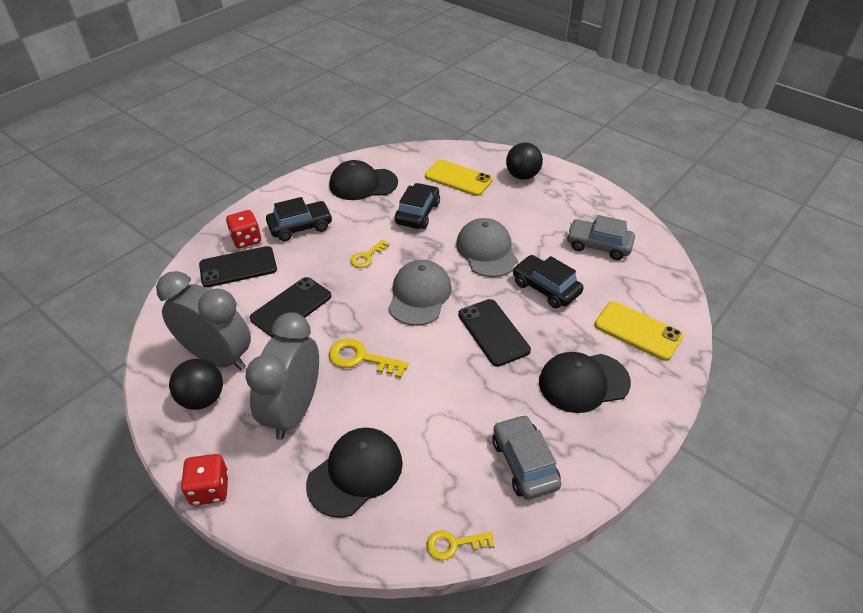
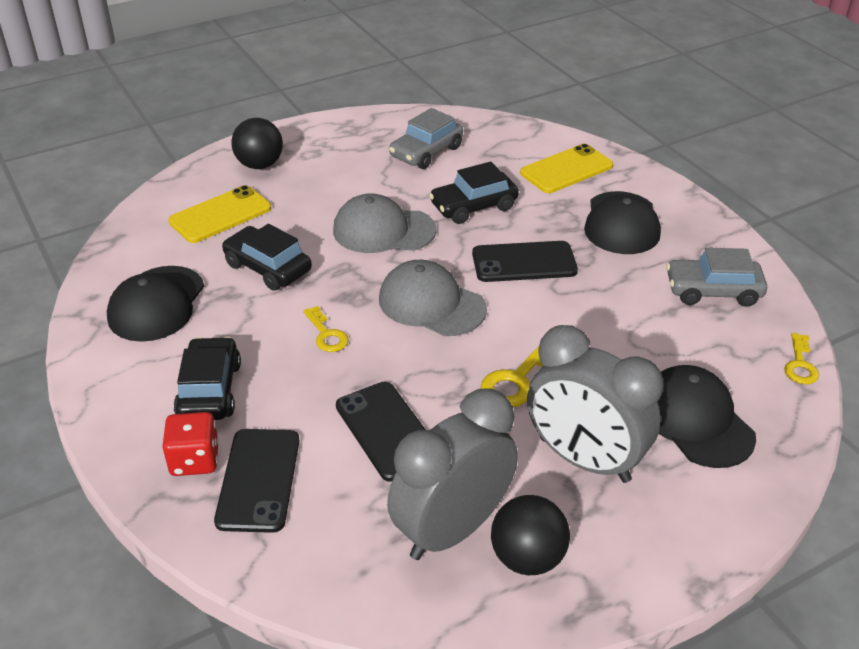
camera: 70 degrees left, 5 degrees down
(210, 489) = (689, 566): red dice -> none

